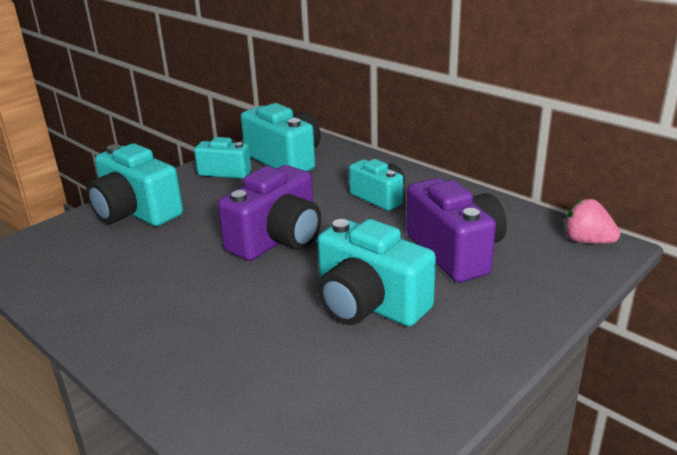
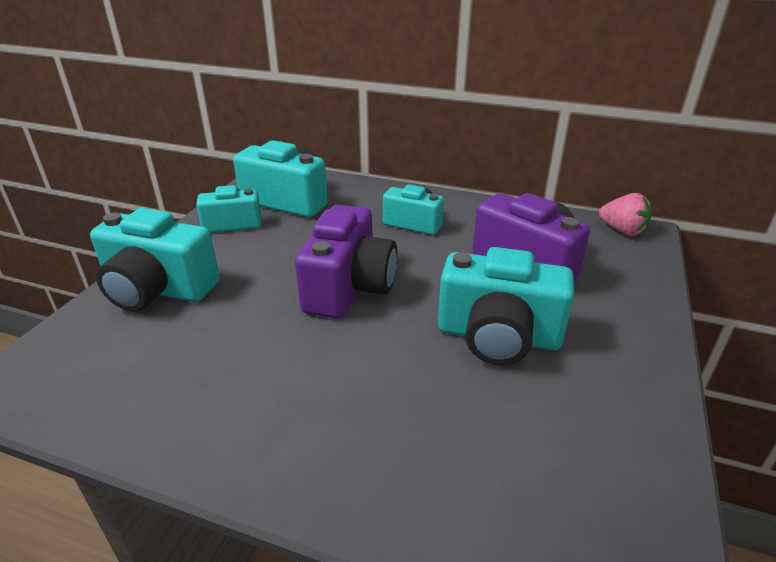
camera: 25 degrees left, 5 degrees up
(586, 241) = (622, 230): pink strawberry -> pink strawberry turned 150 degrees counterclockwise

